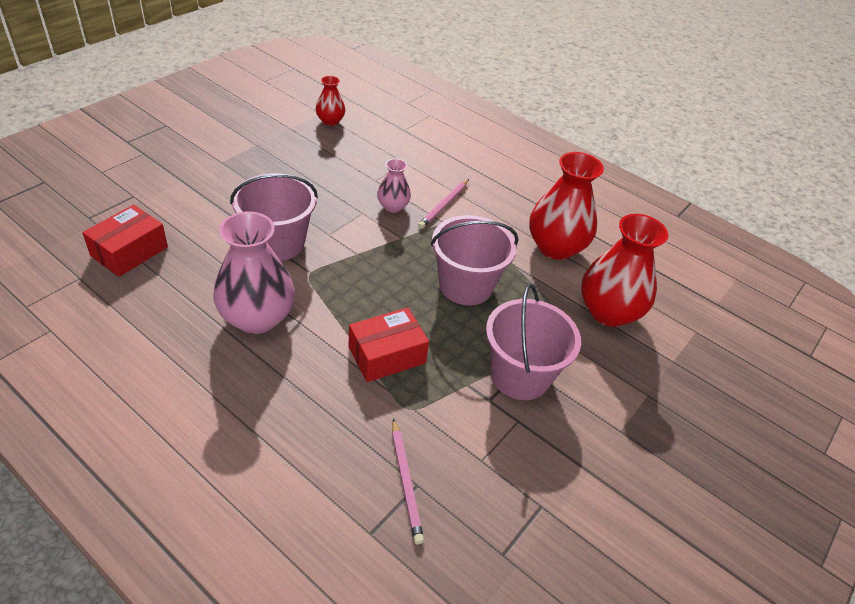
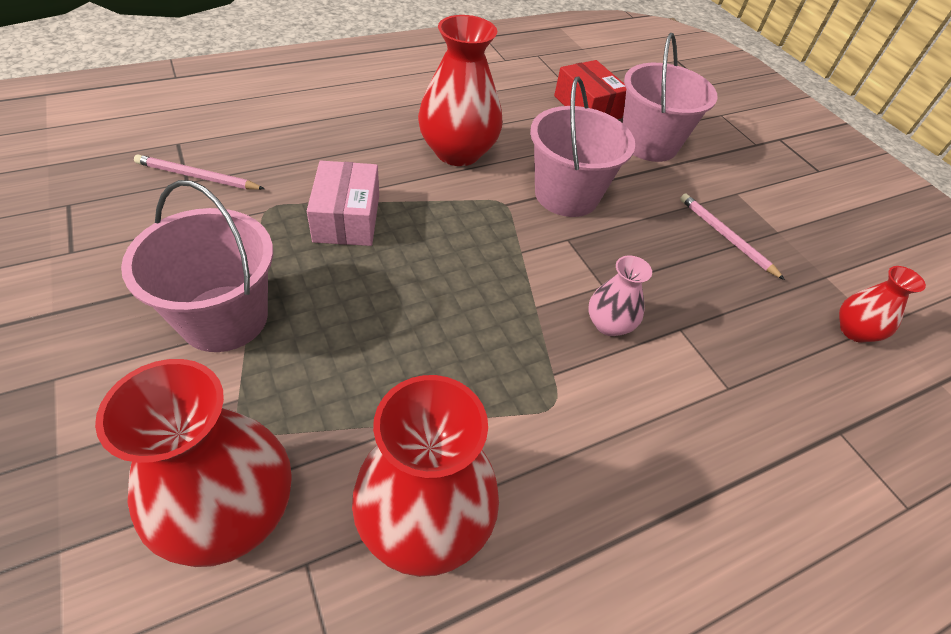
camera: 115 degrees right, 5 degrees up
(257, 317) = (457, 152): pink vase -> red vase
(387, 355) = (347, 218): red box -> pink box
(444, 205) = (596, 392): pink pencil -> pink pencil (726, 237)
(465, 285) = (407, 336): pink bucket -> pink bucket (649, 144)

